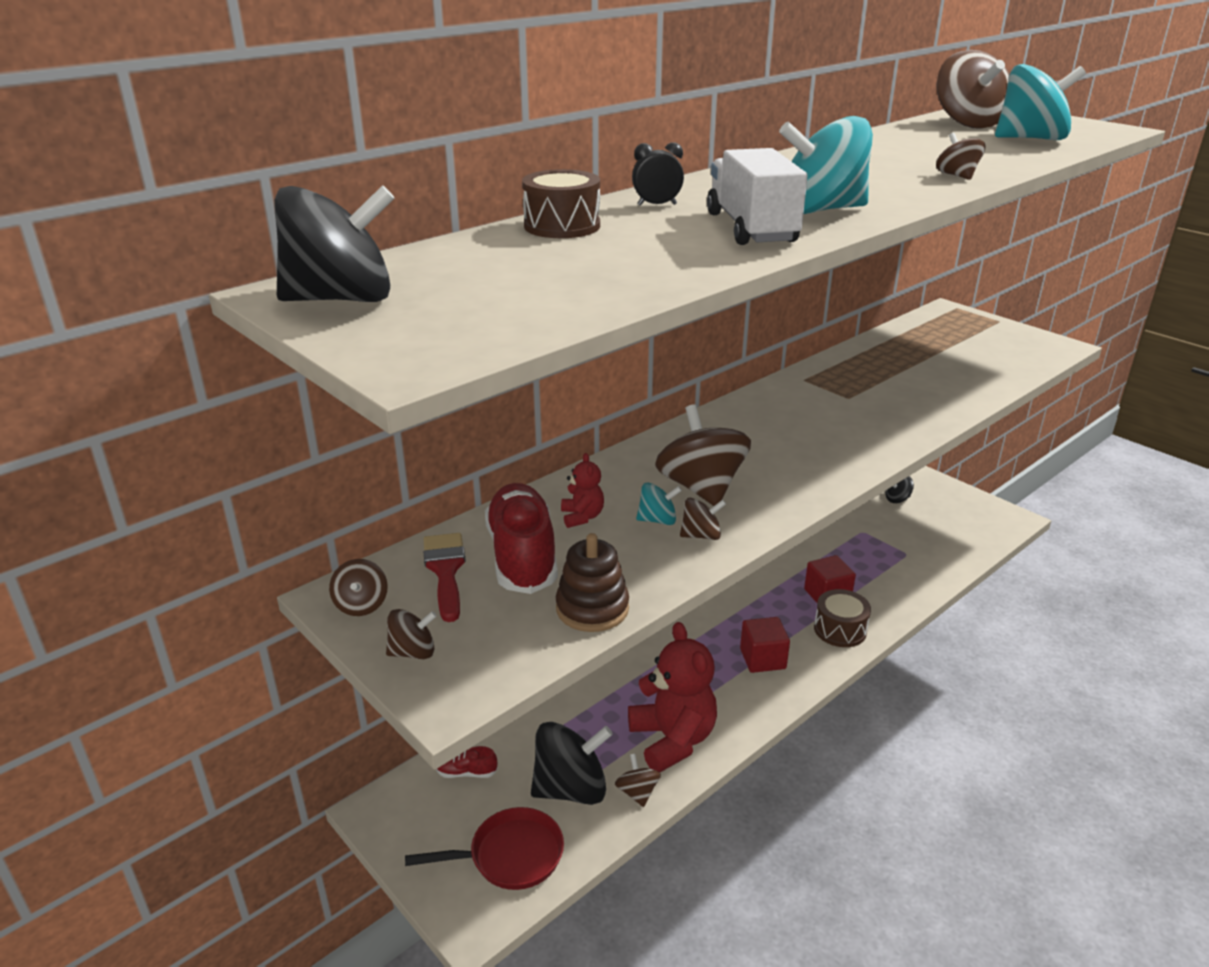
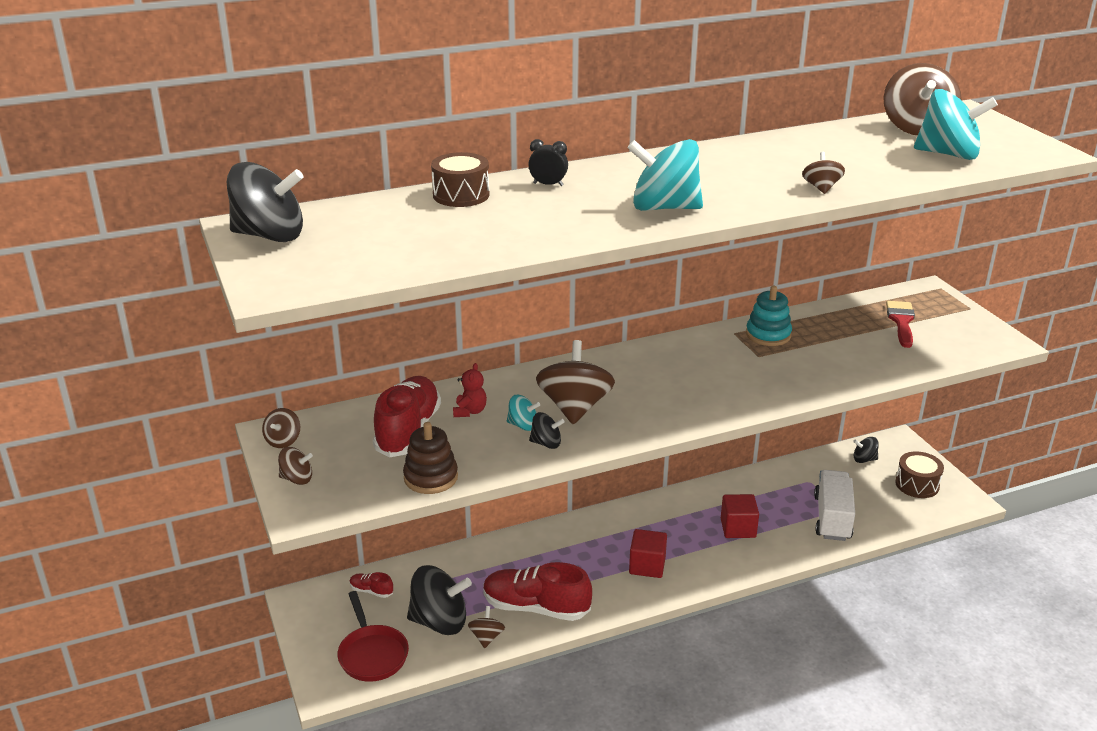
camera: 20 degrees right, 0 degrees up
(445, 571) = (351, 430): red brush -> red brush (901, 321)
(510, 856) = (372, 654): red pan -> red pan turned 60 degrees clockwise
(672, 739) = (536, 607): red teddy bear -> red shoe
(701, 535) = (546, 443): brown spinning top -> black spinning top
(751, 228) = (592, 217): white truck -> white truck (832, 518)
(839, 375) = (768, 335): none -> turquoise stacking toy
(840, 630) = (729, 559): brown drum -> brown drum (917, 484)

